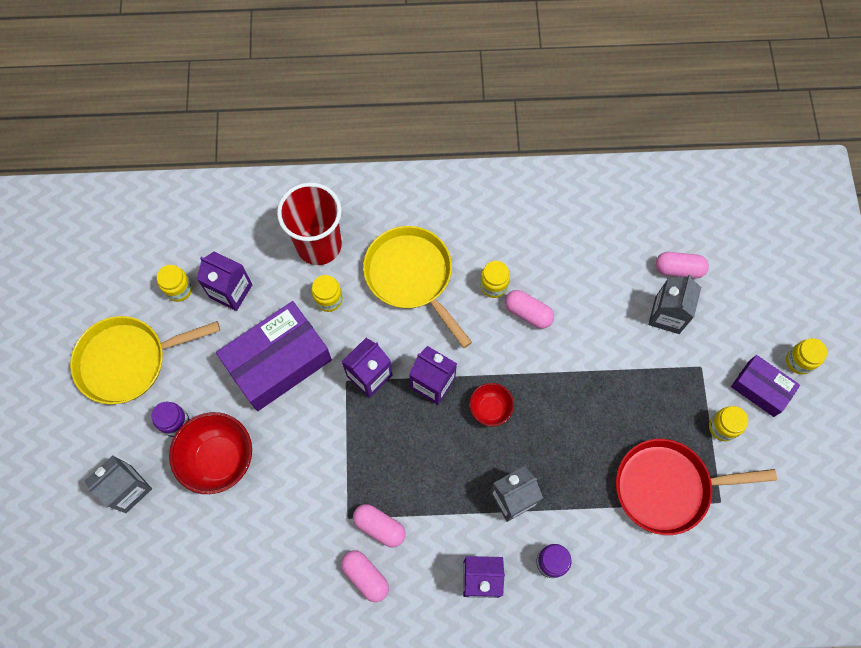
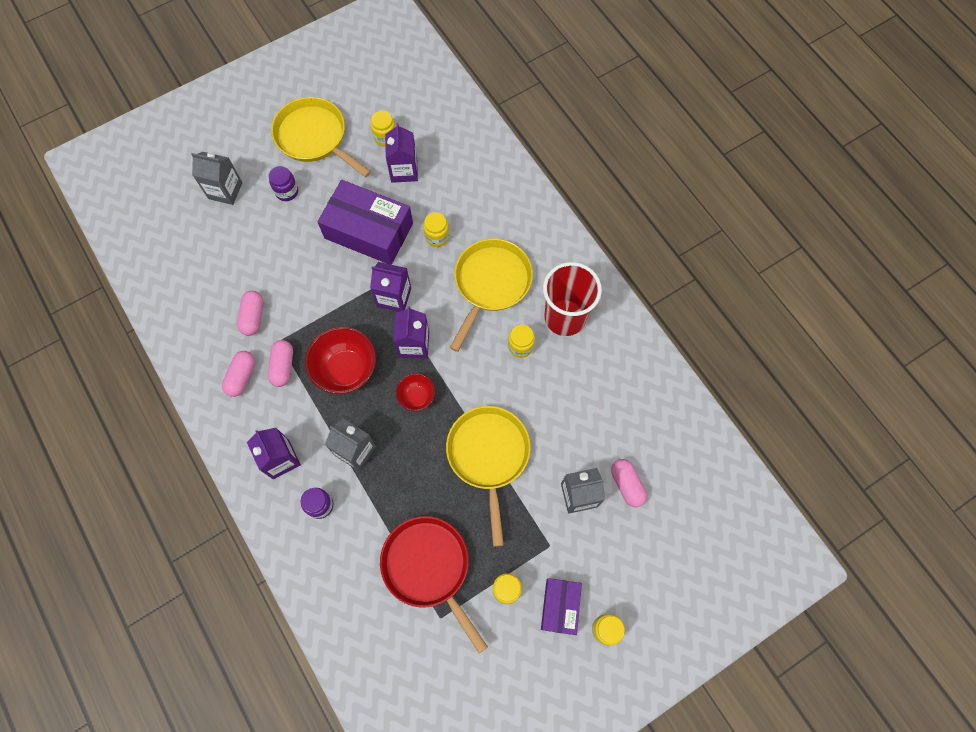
camera: 60 degrees right, 0 degrees up
(219, 459) = (276, 234): red bowl -> red bowl (346, 370)
(319, 245) = (476, 207): red cup -> red cup (565, 317)
(528, 313) = (513, 384): pink capsule -> pink capsule (253, 317)
(587, 374) = (488, 456): none -> yellow pan

